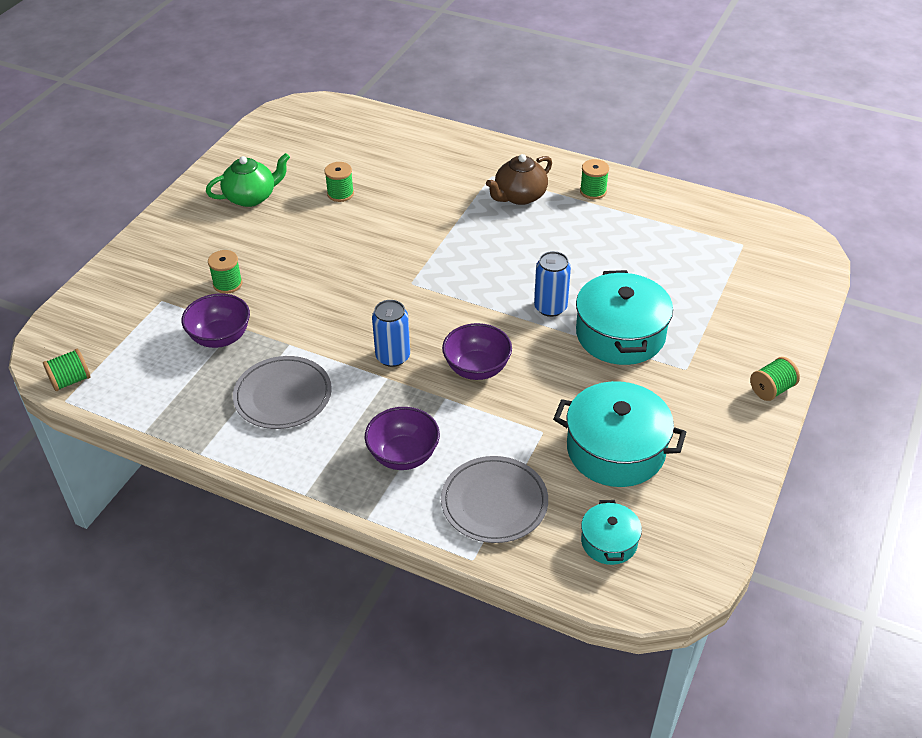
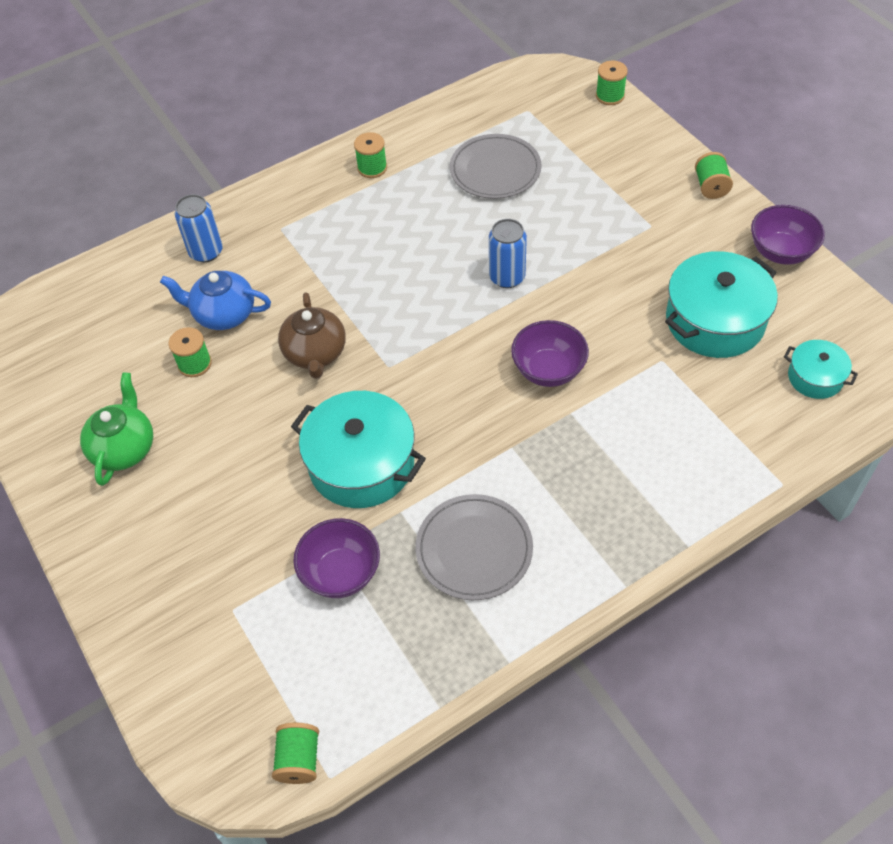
camera: 55 degrees left, 10 degrees up
(227, 284) = (257, 531): green spool -> green spool (610, 96)
(392, 186) = (223, 314): none -> blue teapot
(393, 357) = (484, 429): blue can -> blue can (206, 252)
(403, 455) = (624, 480): purple bowl -> purple bowl (781, 252)
(494, 502) = (725, 436): grey plate -> grey plate (495, 170)
(519, 196) = (331, 223): brown teapot -> brown teapot (315, 353)
(620, 334) = (578, 247): turquoise pot -> turquoise pot (361, 464)

